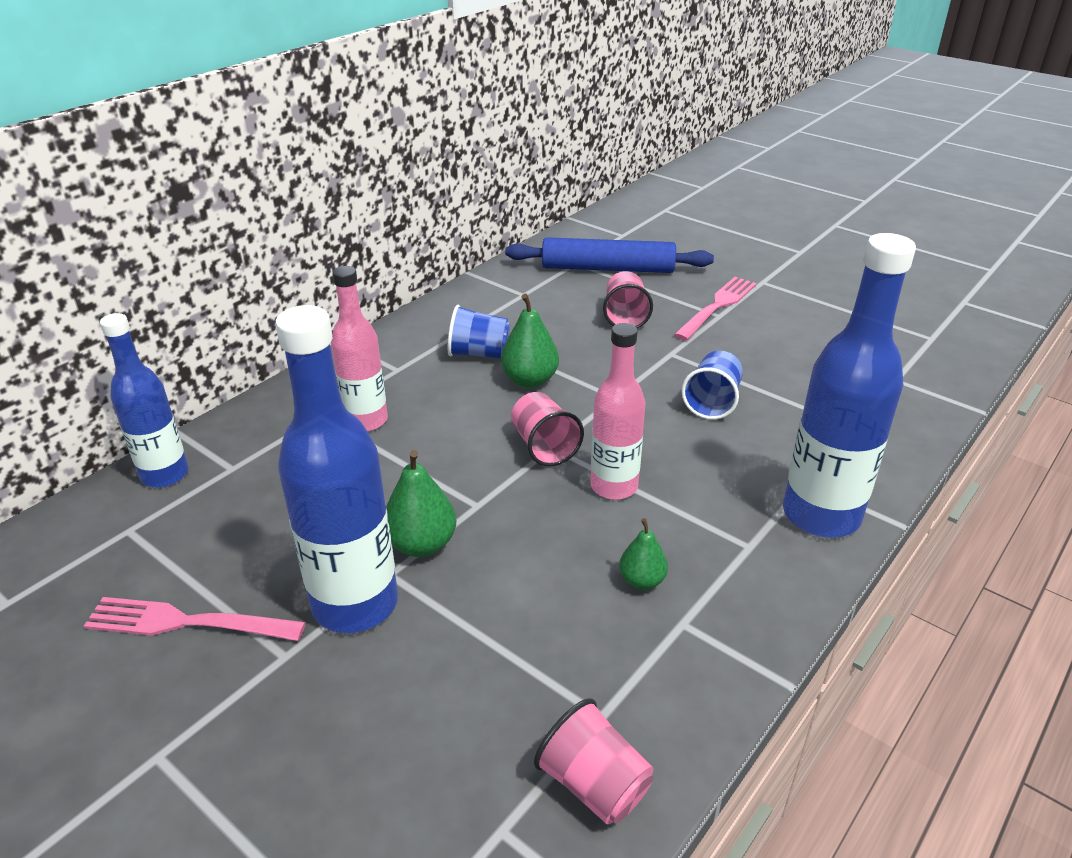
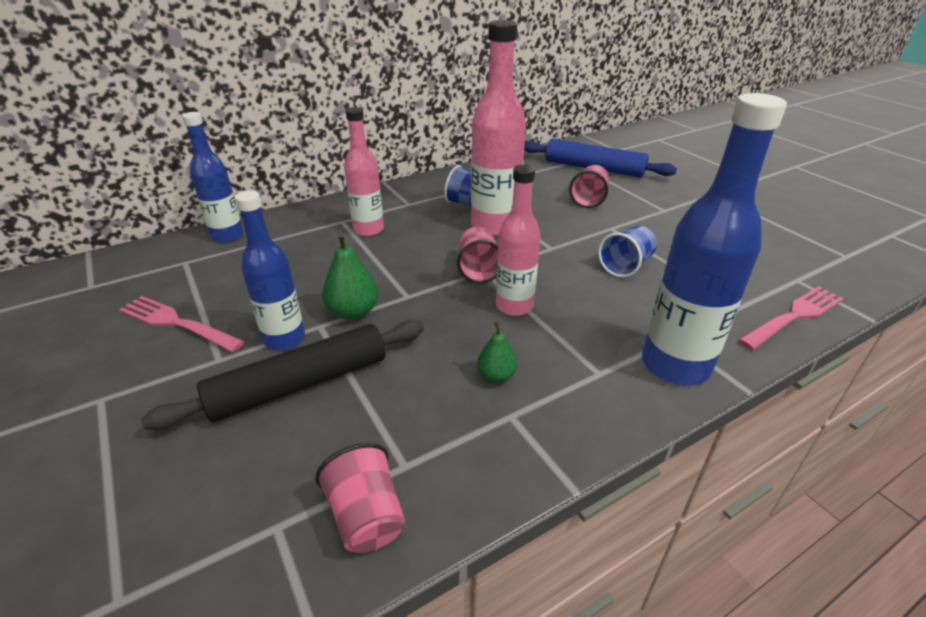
camera: 20 degrees right, 0 degrees up
(355, 604) = (284, 339): blue bottle -> blue bottle, size x0.64
(416, 657) = (300, 384): none -> black rolling pin
(530, 380) = (494, 226): green pear -> pink bottle
(717, 306) = (666, 204): pink fork -> pink fork (794, 316)

